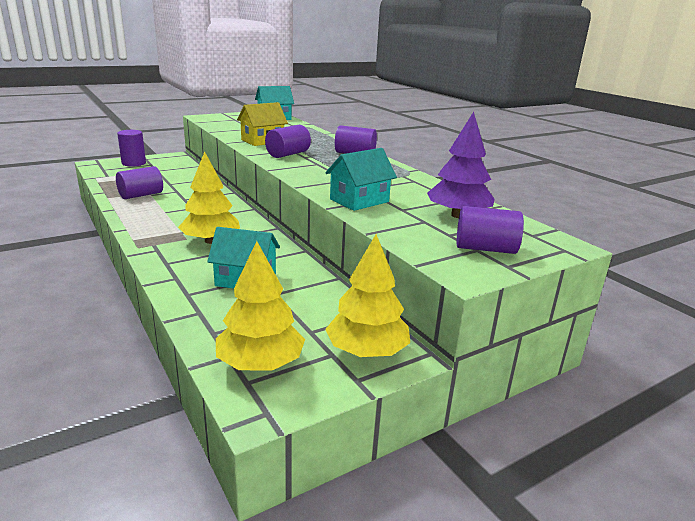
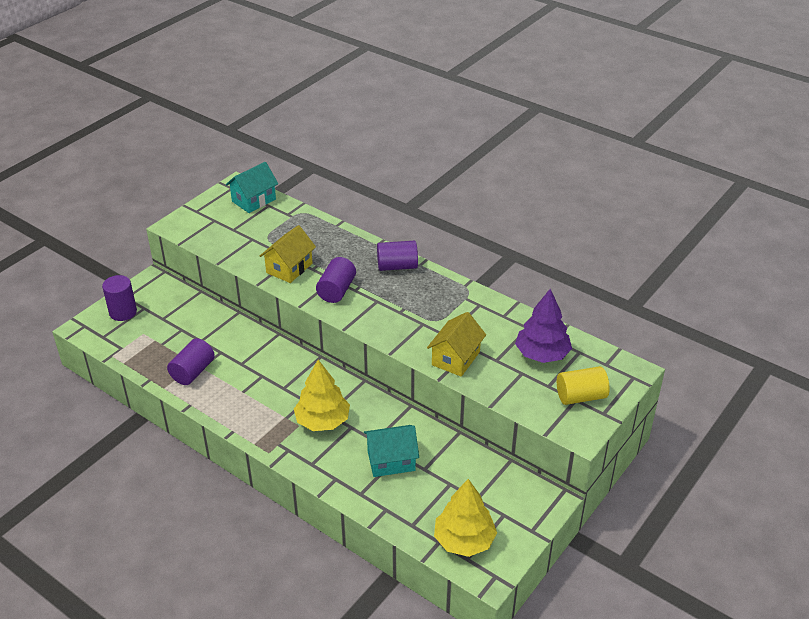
camera: 20 degrees left, 15 degrees up
(359, 201) = (456, 358): turquoise house -> yellow house
(367, 351) = (524, 503): yellow tree -> none
(485, 249) = (581, 396): purple cylinder -> yellow cylinder

